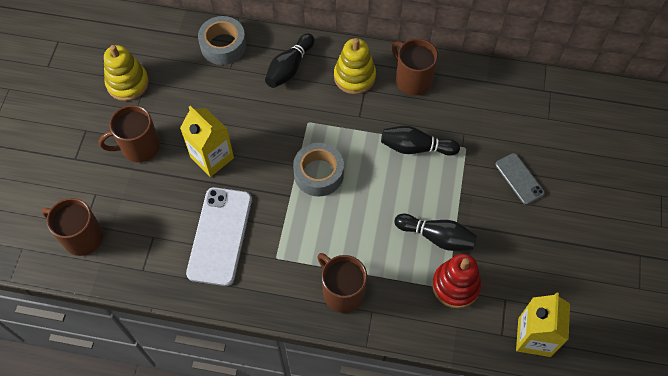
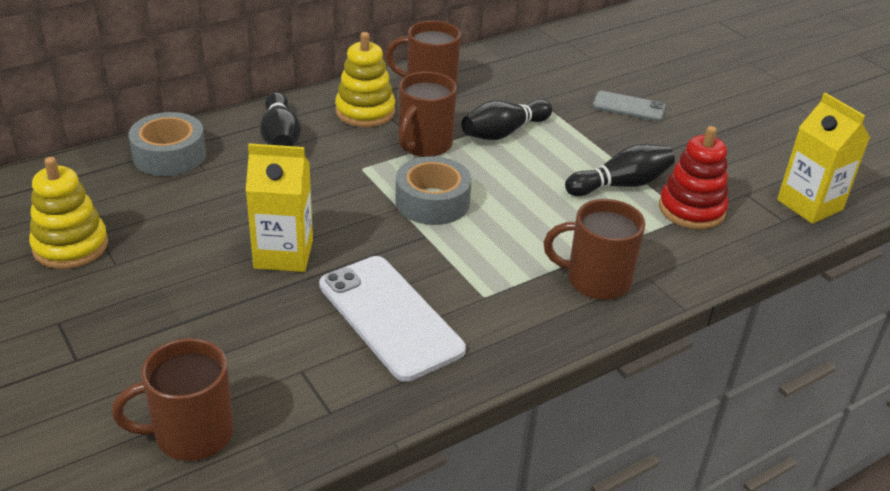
camera: 45 degrees left, 25 degrees down
(139, 147) = (166, 296): brown mug -> brown mug (424, 145)

